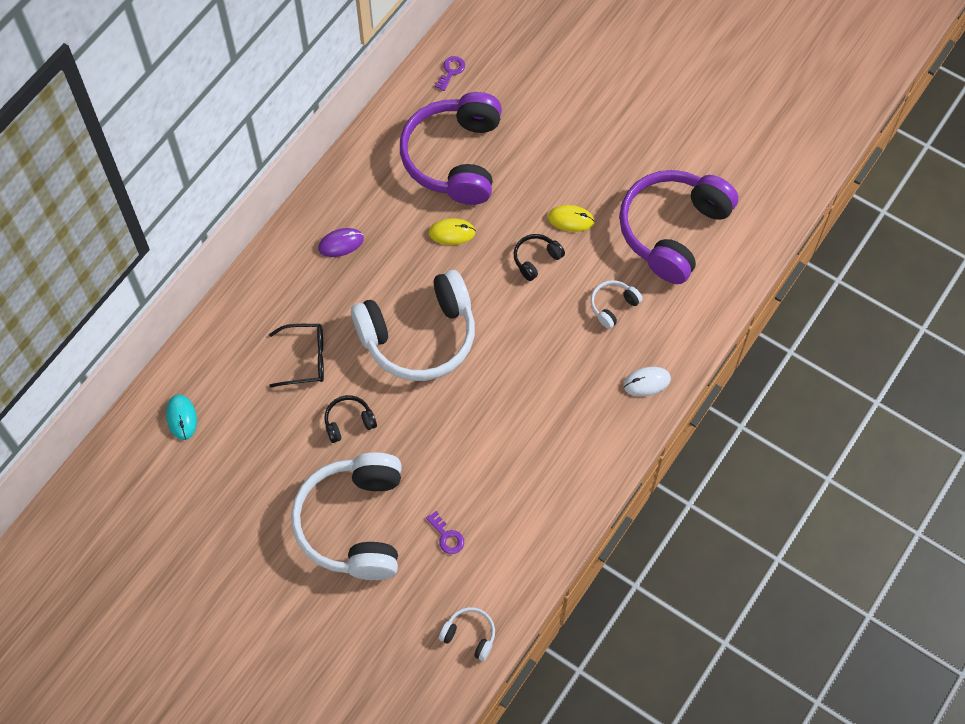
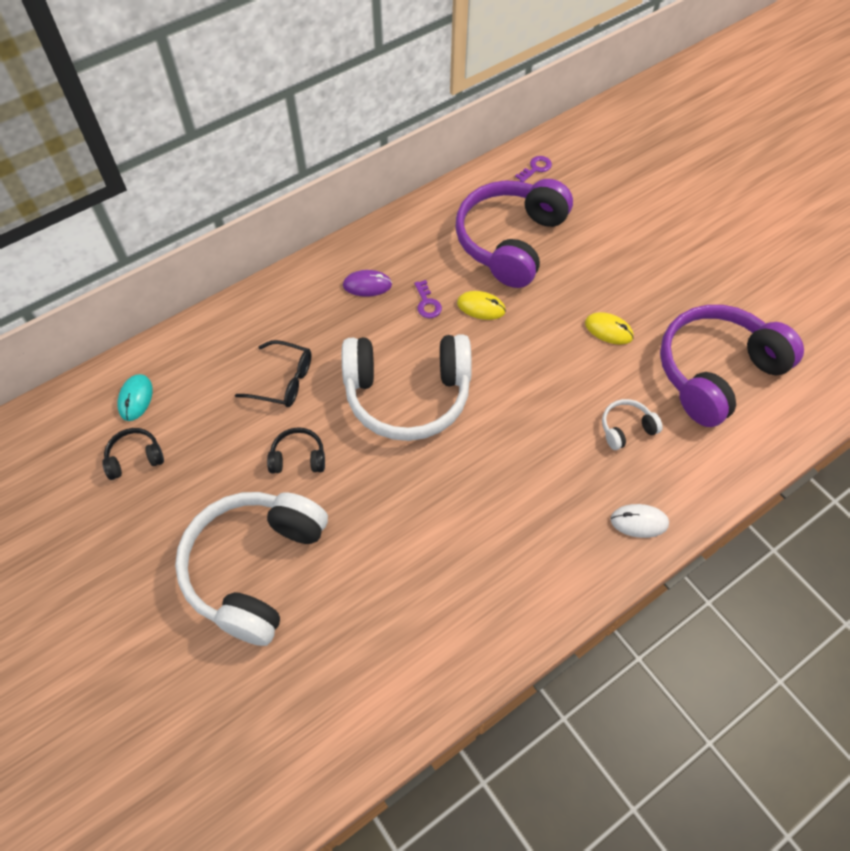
camera: 20 degrees right, 5 degrees down
(447, 536) = (349, 619): purple key -> purple key (427, 303)
(469, 635) = (326, 751): white headphones -> none
(536, 259) = (558, 357): black headphones -> black headphones (135, 458)

